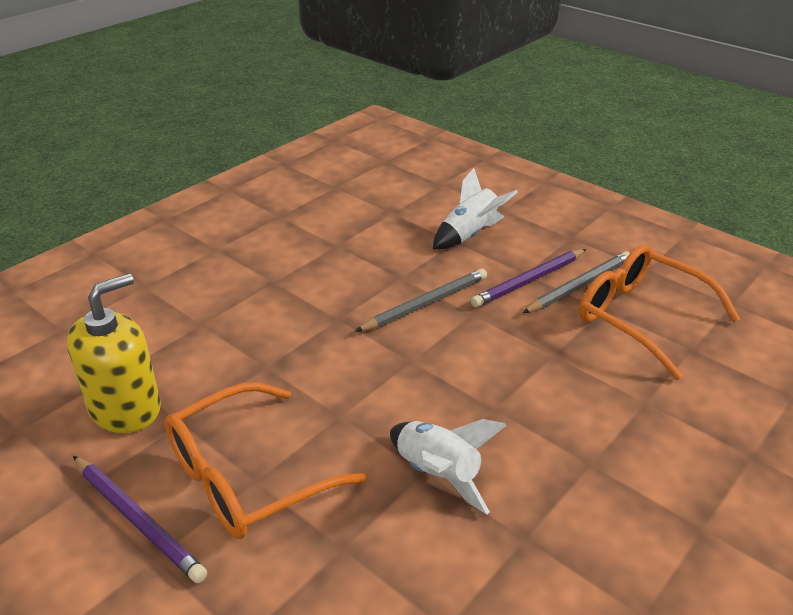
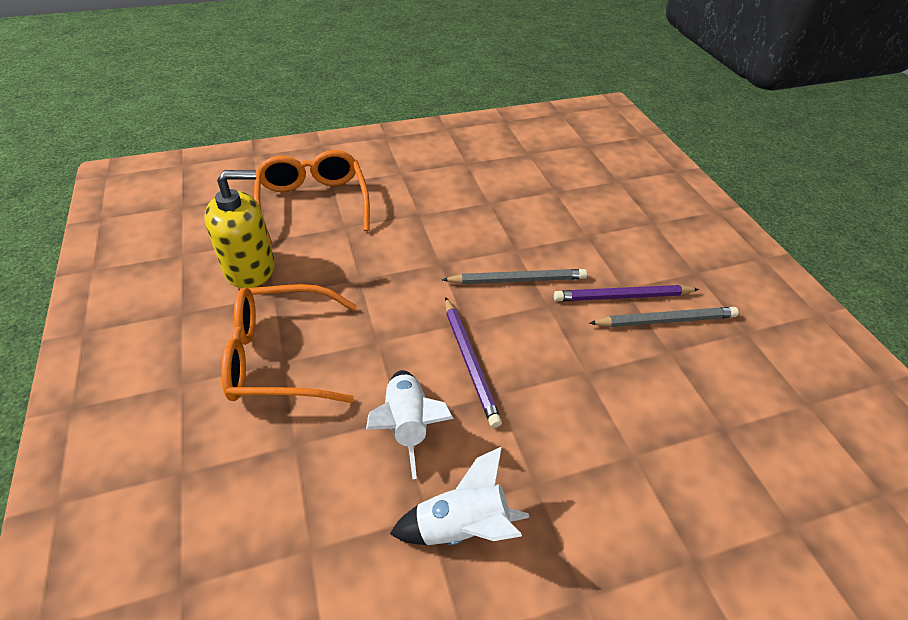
camera: 30 degrees right, 10 degrees up
(137, 520) = (193, 351): purple pencil -> purple pencil (469, 362)
(469, 235) = (605, 235): white rocket -> white rocket (462, 526)
(641, 317) = (699, 375): orange glasses -> orange glasses (313, 203)

